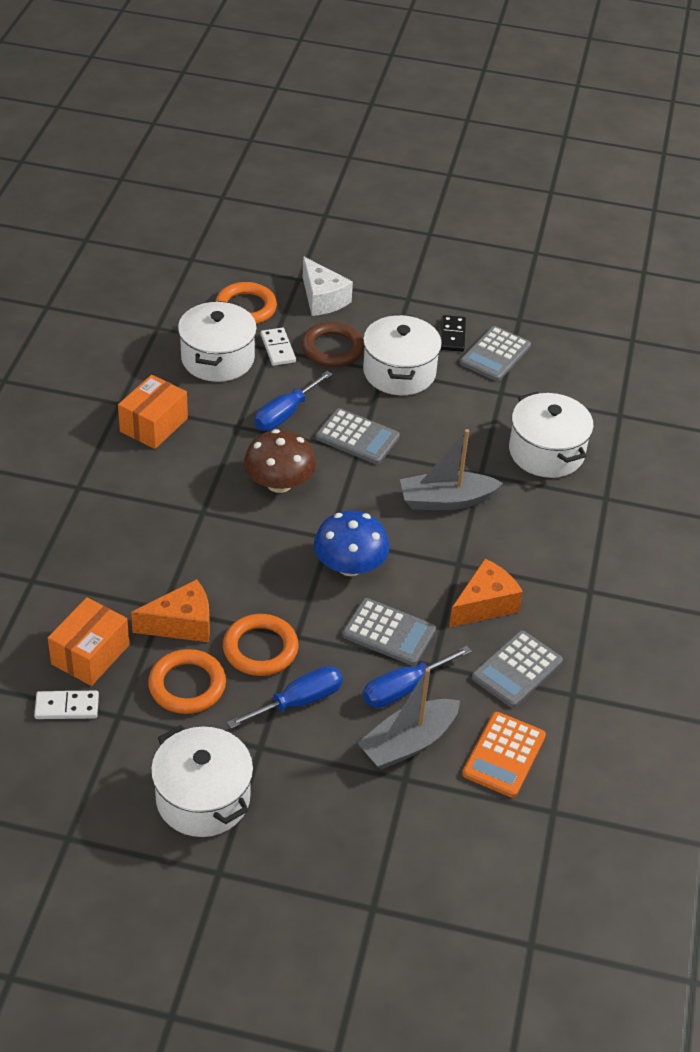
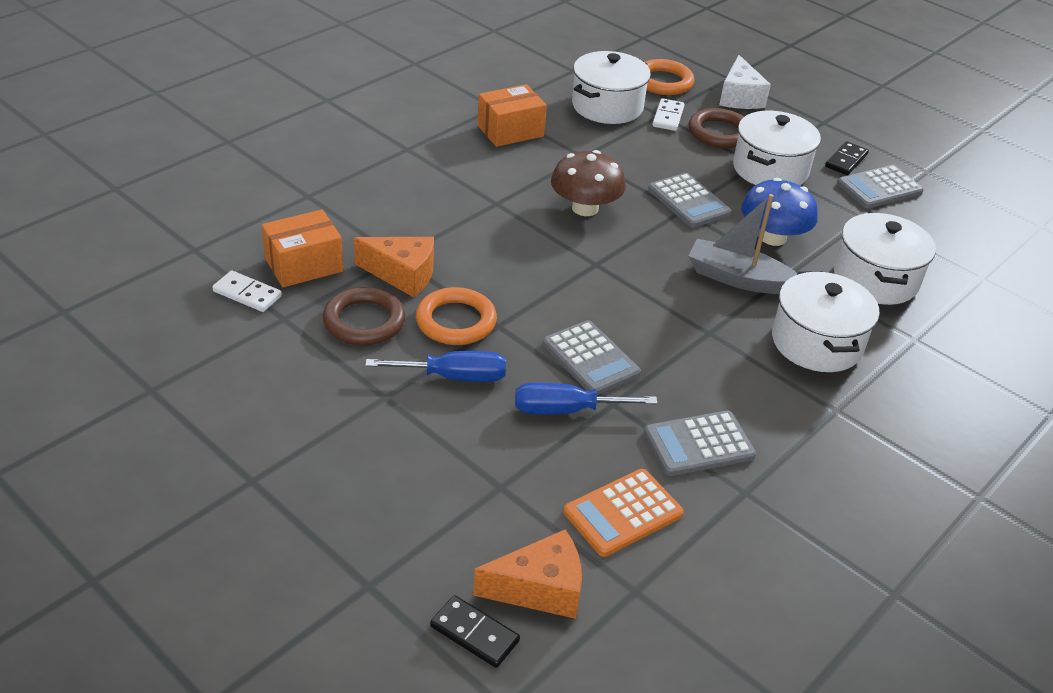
camera: 30 degrees right, 5 degrees down
(187, 685) = (364, 321): orange ring -> brown ring
(203, 798) = (295, 414): white pot -> white pot (816, 343)
(285, 414) = (634, 162): blue screwdriver -> none
(350, 566) = (598, 292): blue mushroom -> blue mushroom (772, 237)
(408, 743) = (531, 457): grey boat -> none
(472, 902) = (474, 633): none -> black domino
(484, 604) = (709, 375): orange cheese -> orange cheese (540, 589)

